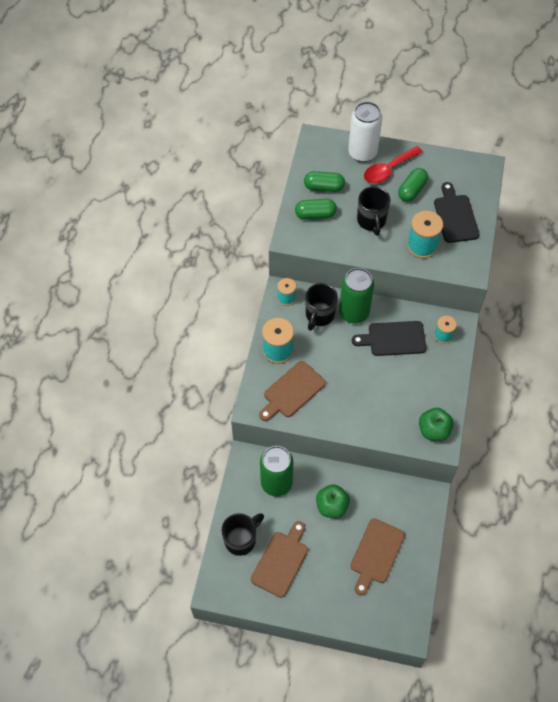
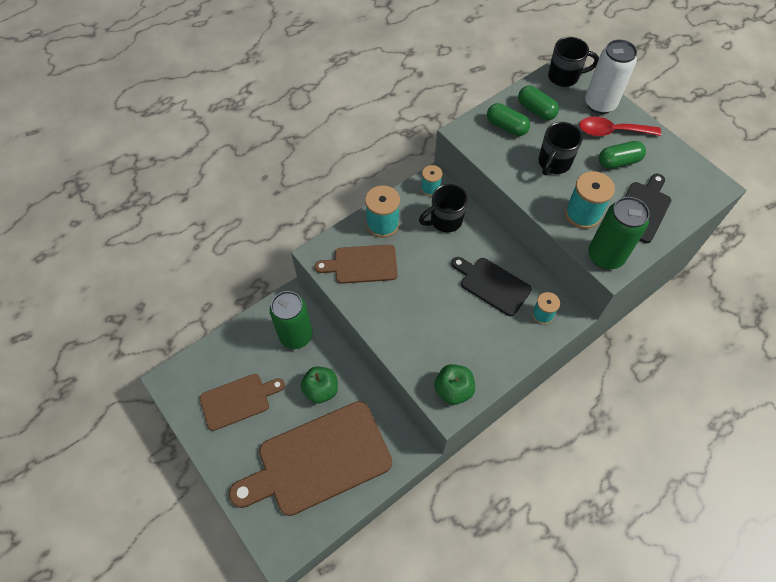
camera: 40 degrees right, 0 degrees up
(241, 539) = (226, 358): black mug -> black mug (564, 77)
(354, 313) = (477, 239): green can -> green can (605, 256)
(376, 554) = (318, 460): brown cutting board -> brown cutting board, size x1.82

